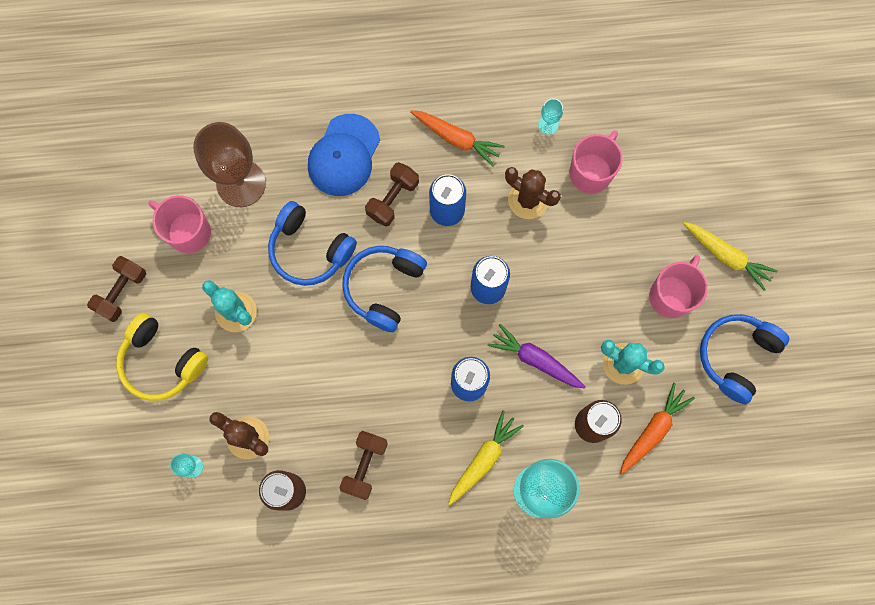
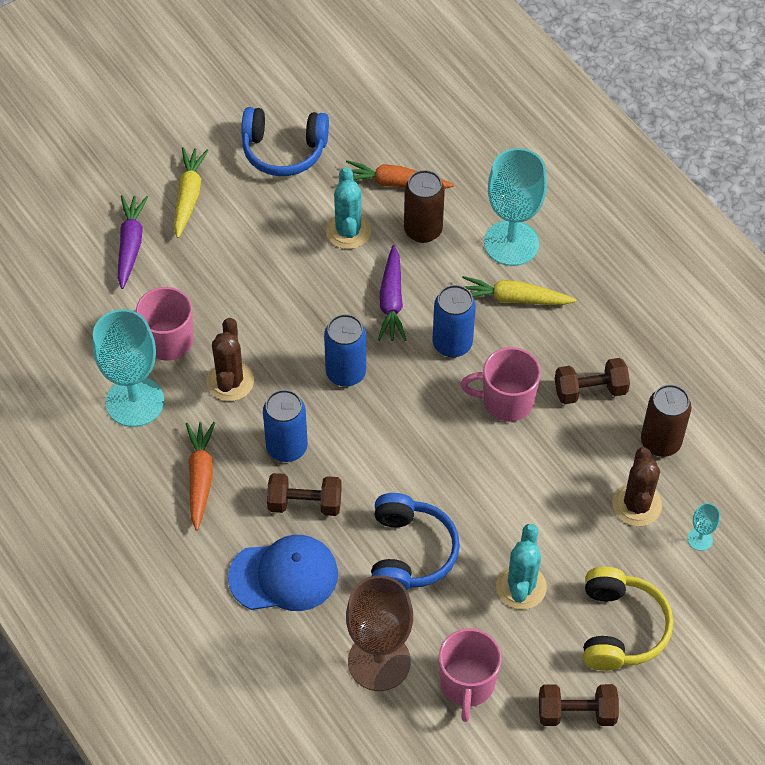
camera: 120 degrees left, 20 degrees down
(384, 288) = (405, 463): blue headphones -> none
(548, 125) = (135, 402): turquoise goblet -> turquoise goblet, size x2.39
(671, 295) = (256, 222): pink mug -> pink mug (506, 401)
(699, 189) = (130, 245): none -> purple carrot

